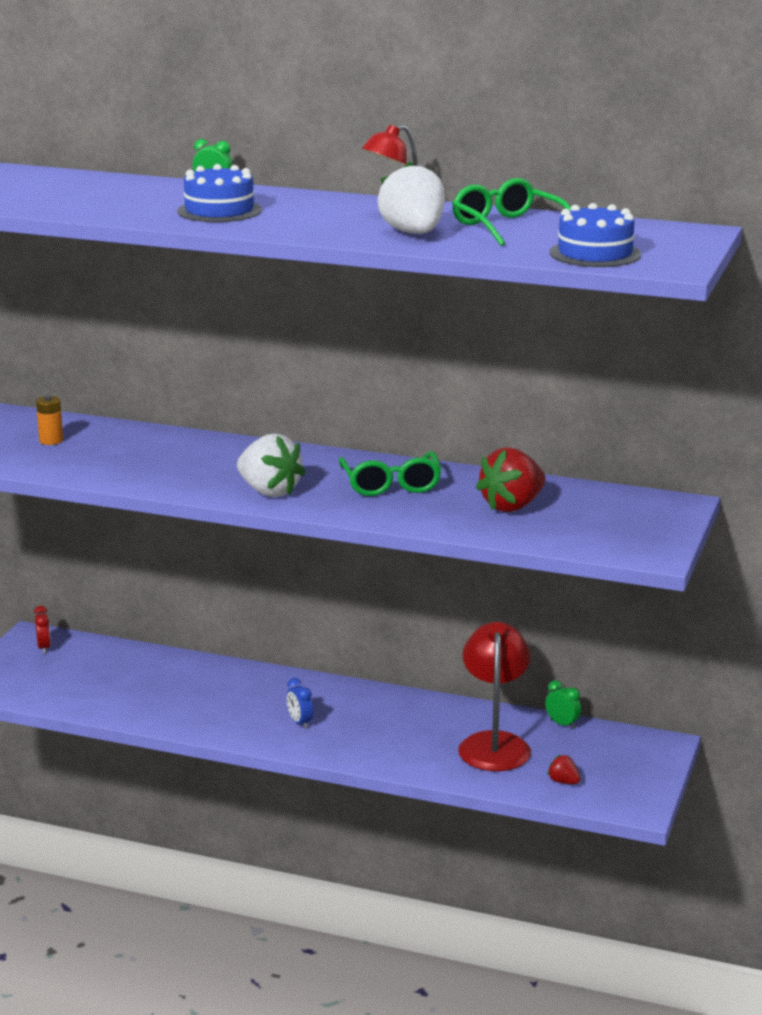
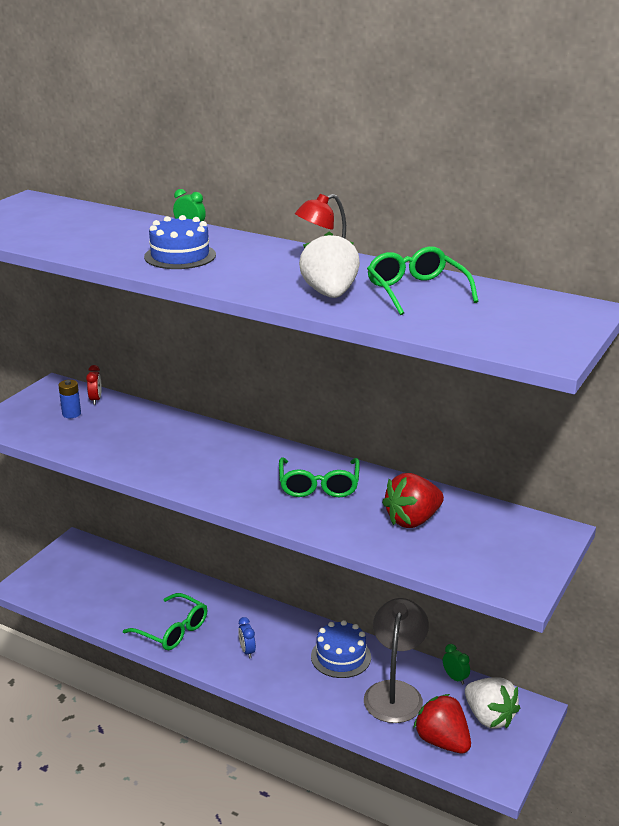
camera: 10 degrees right, 5 degrees up
(44, 648) = (80, 554): red clock -> red clock (95, 400)
(51, 440) = (71, 414): orange battery -> blue battery
(197, 711) = (172, 630): none -> green glasses
(269, 491) = (218, 484): white strawberry -> white strawberry (489, 717)
(494, 743) = (395, 692): red lamp -> grey lamp
(563, 782) = (442, 741): red strawberry -> red strawberry, size x2.15
(595, 254) = (482, 331): blue cake -> blue cake (341, 657)

